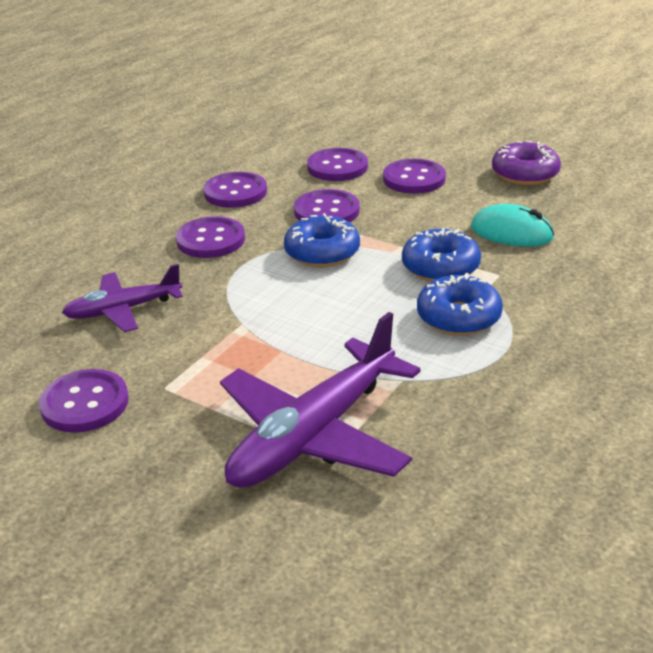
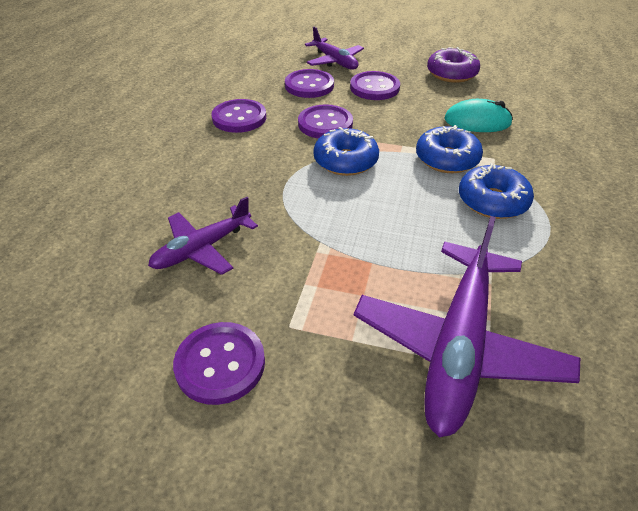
camera: 20 degrees left, 10 degrees up
(211, 240) = (244, 164): purple button -> none
(387, 142) = (334, 61): none -> purple plane

